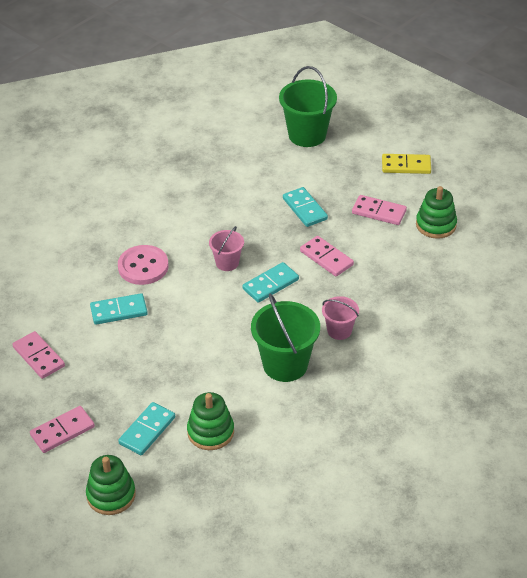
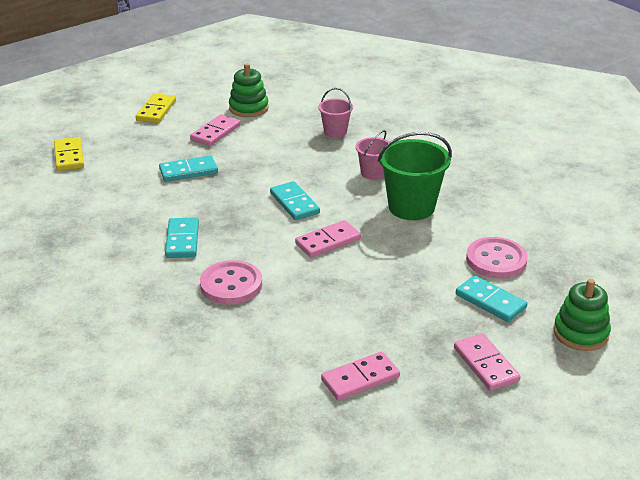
camera: 80 degrees left, 10 degrees down
(119, 311) = (300, 308): turquoise domino -> turquoise domino (182, 240)
(210, 432) = (496, 260): green stacking toy -> pink button
(227, 263) = (250, 226): pink bucket -> pink bucket (335, 132)
(307, 135) = (69, 156): green bucket -> yellow domino
(326, 258) = (269, 168): pink domino -> pink domino (328, 241)

